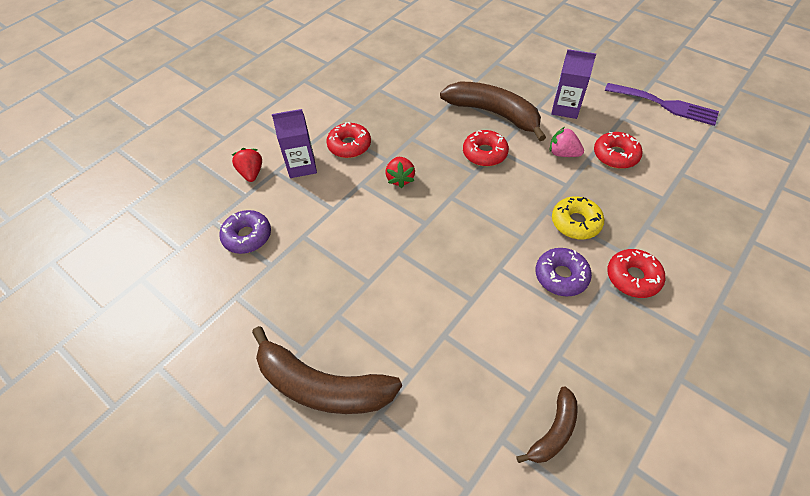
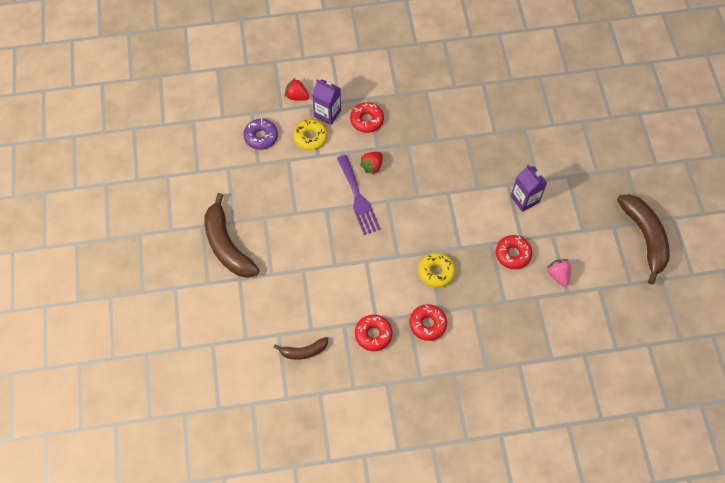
camera: 40 degrees right, 10 degrees up
(251, 173) = (297, 96): red strawberry -> red strawberry turned 90 degrees counterclockwise
(306, 198) = (310, 137): none -> yellow donut
(484, 153) = (437, 189): red donut -> red donut (373, 334)
(494, 113) = (475, 166): brown banana -> brown banana (644, 237)
(561, 276) = (392, 292): purple donut -> none
(563, 153) = (483, 227): pink strawberry -> pink strawberry (558, 275)
(665, 105) = (593, 249): purple fork -> purple fork (358, 198)

